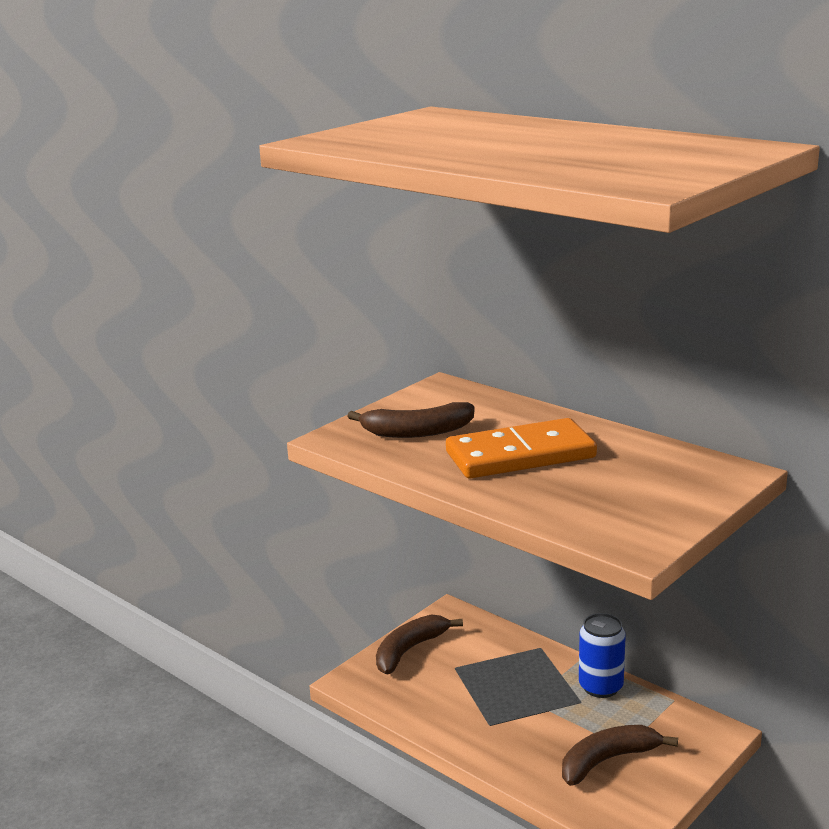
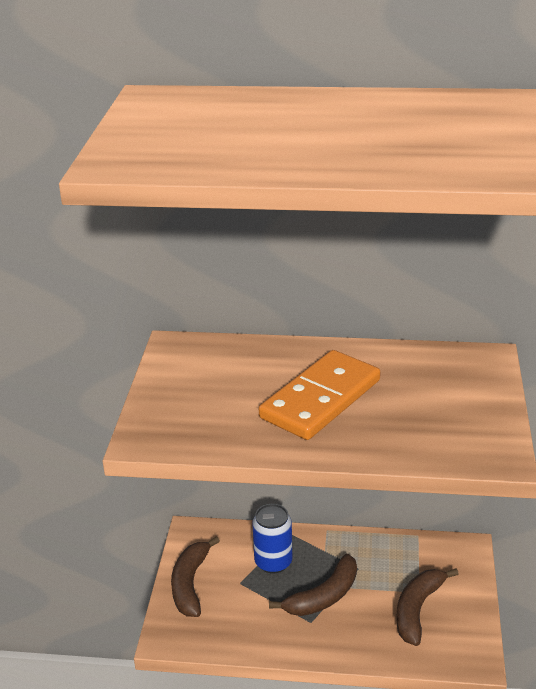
camera: 35 degrees left, 10 degrees up
(417, 432) = (209, 405): brown banana -> brown banana (324, 596)
(600, 687) = (361, 548): blue can -> blue can (273, 562)

